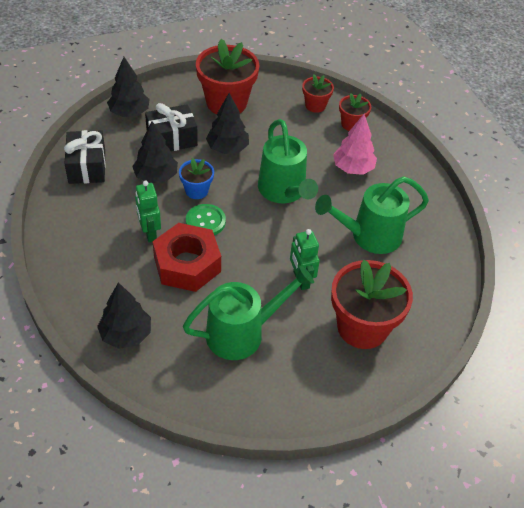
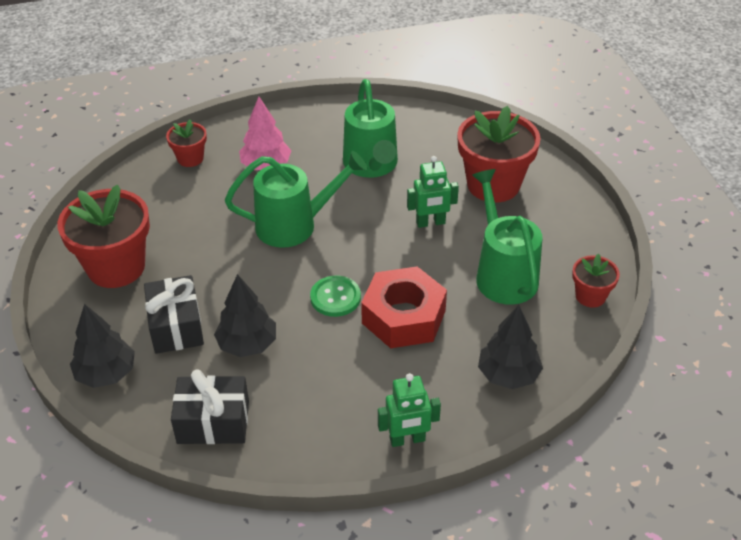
camera: 80 degrees left, 5 degrees down
(149, 233) = (349, 352): green robot -> green robot (407, 440)
(196, 190) = (280, 304): blue flower pot -> none
(227, 148) = (208, 271): black tree -> none
(315, 105) = (147, 185): red flower pot -> red flower pot (590, 296)

